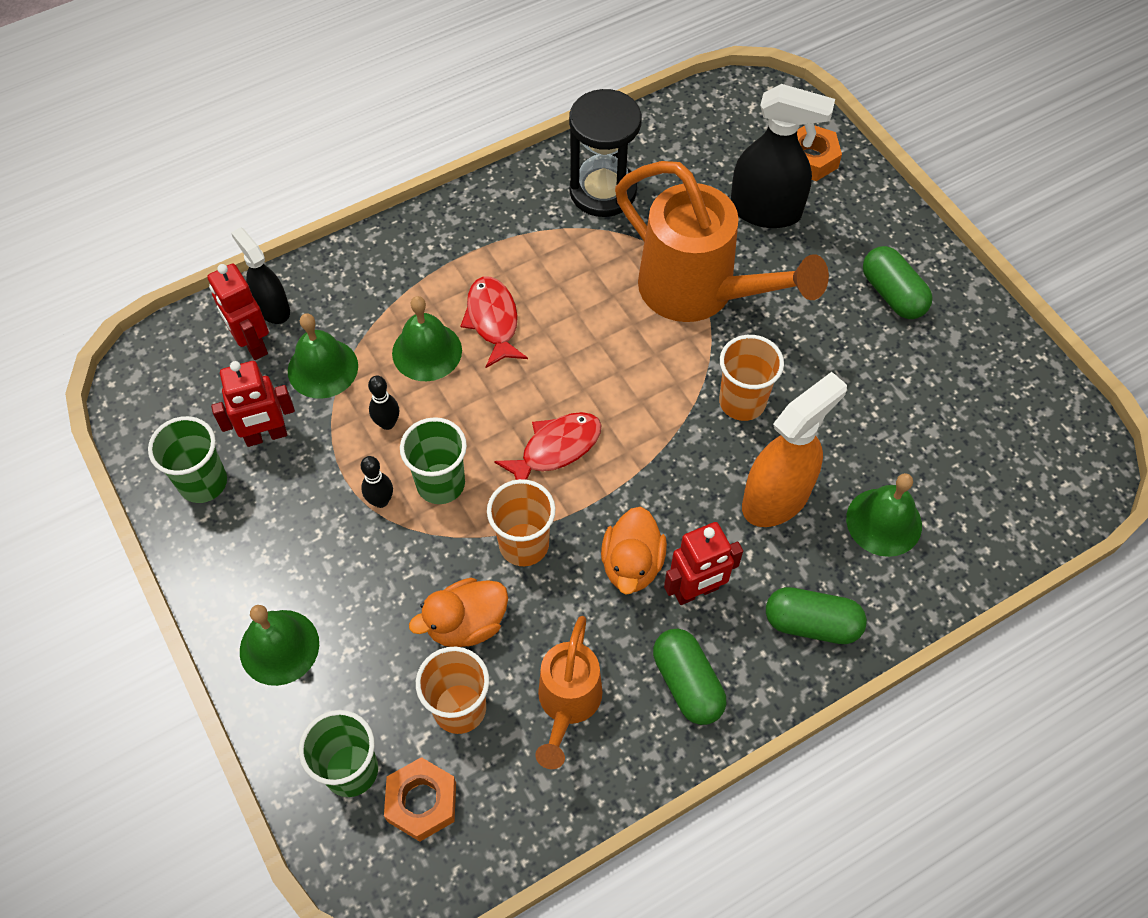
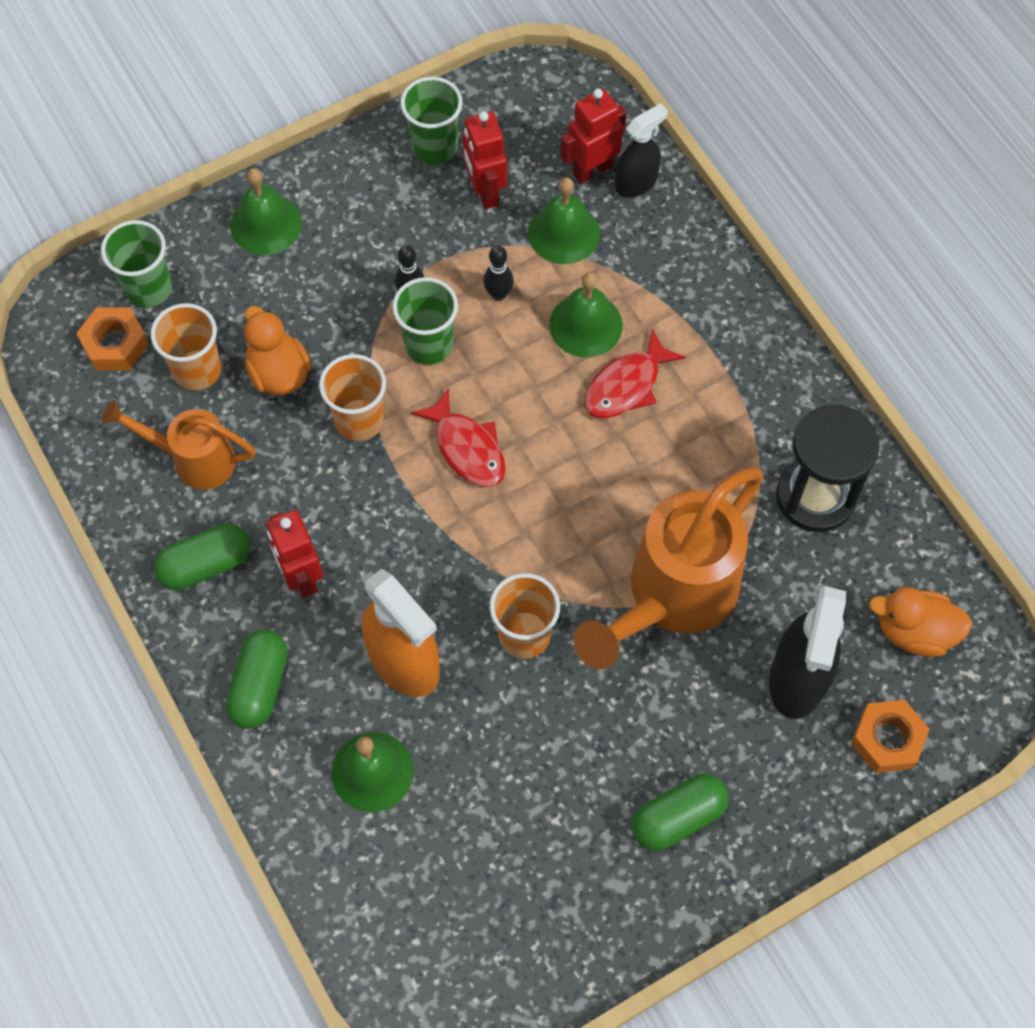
camera: 90 degrees right, 5 degrees up
(493, 320) = (626, 385): red fish -> red fish turned 150 degrees clockwise
(632, 564) = (333, 518): orange duck -> orange duck (914, 631)

